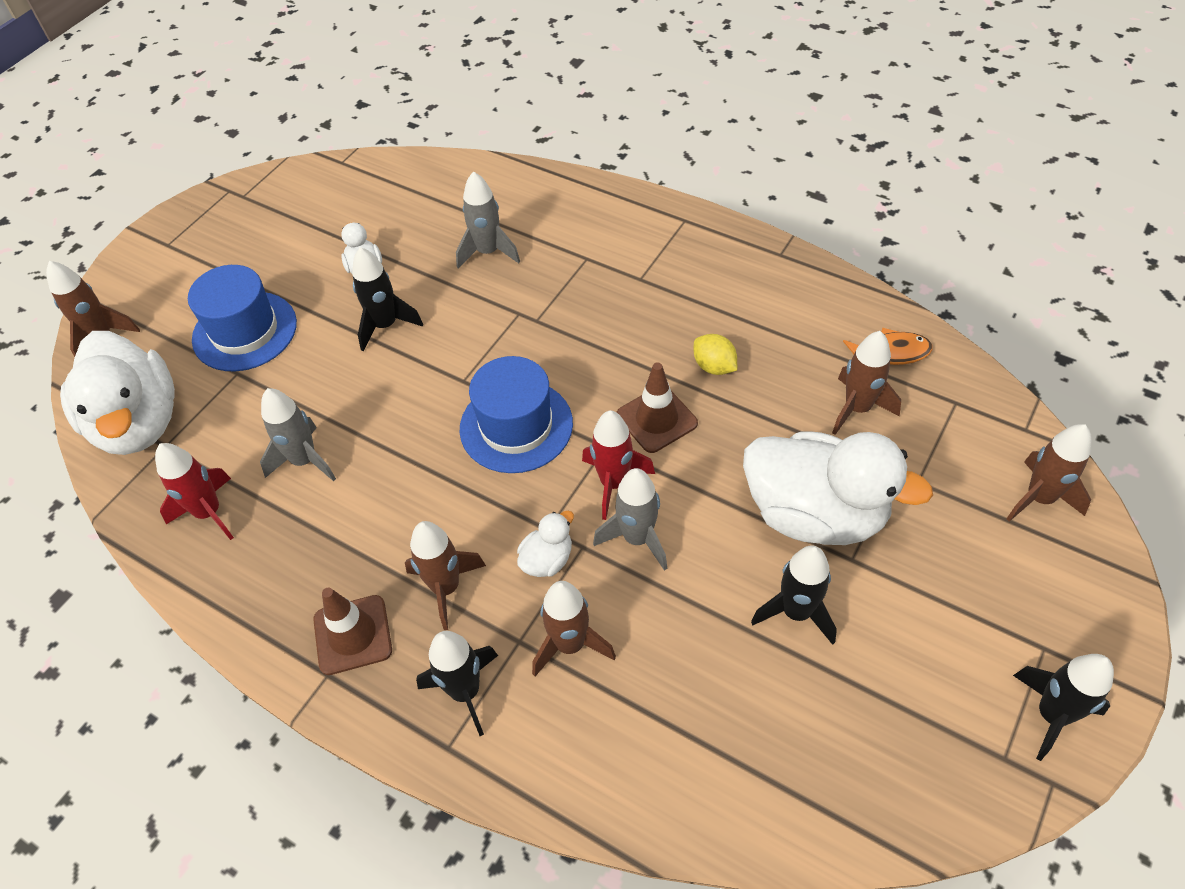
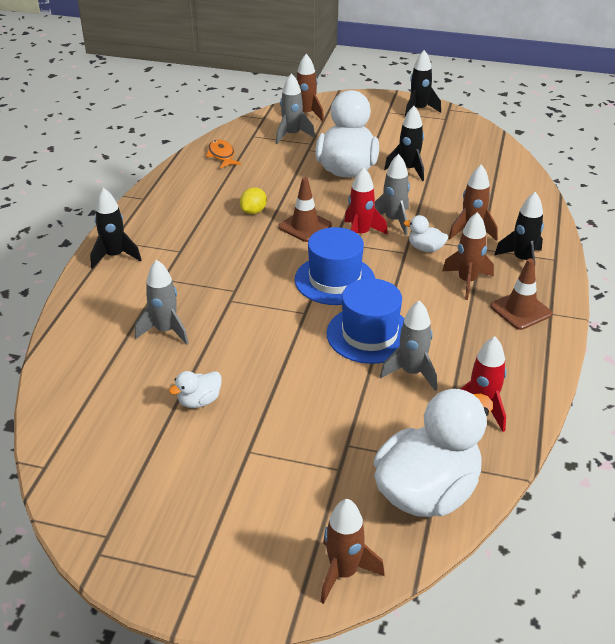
camera: 110 degrees left, 15 degrees down
(245, 331) = (298, 458): blue hat -> blue hat (369, 334)
(385, 325) = (264, 368): black rocket -> black rocket (115, 256)
(857, 408) = (268, 163): brown rocket -> none
(953, 459) = (292, 135): none -> grey rocket

